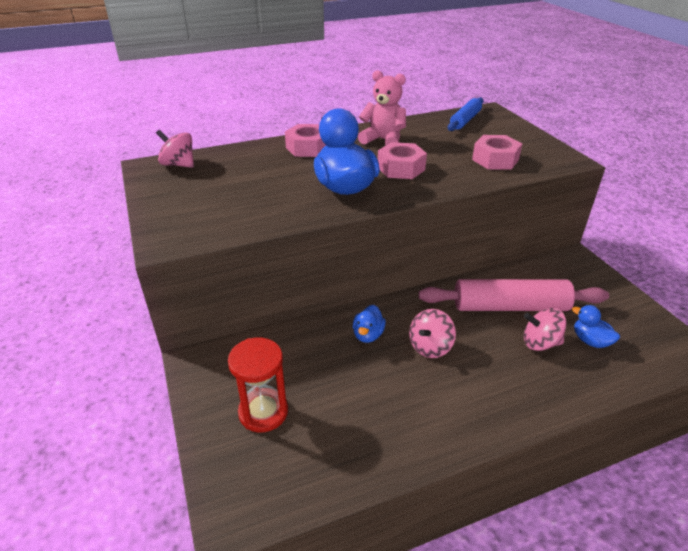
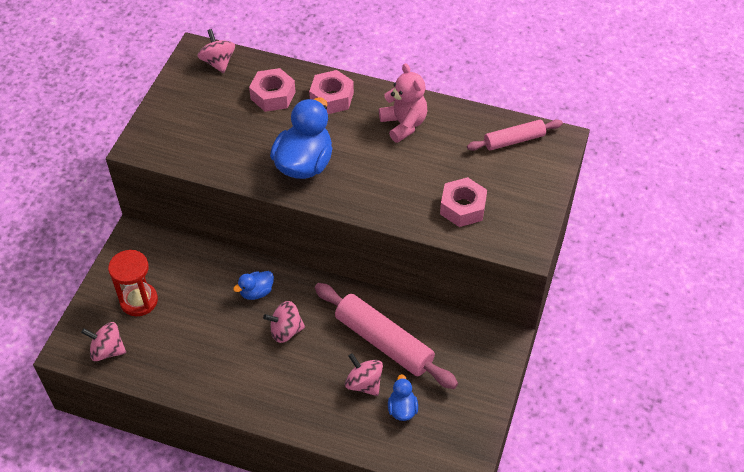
camera: 40 degrees right, 15 degrees up
(281, 483) = (107, 350): none -> pink spinning top
(401, 168) = (372, 169): pink nut -> pink nut (273, 95)
(465, 120) = (514, 140): blue rolling pin -> pink rolling pin

